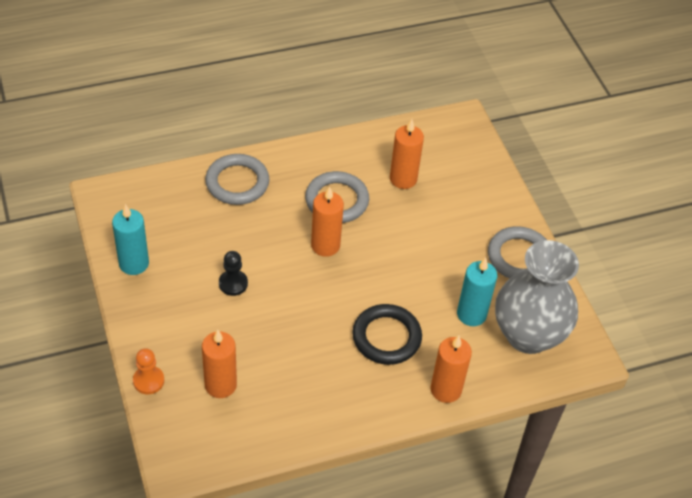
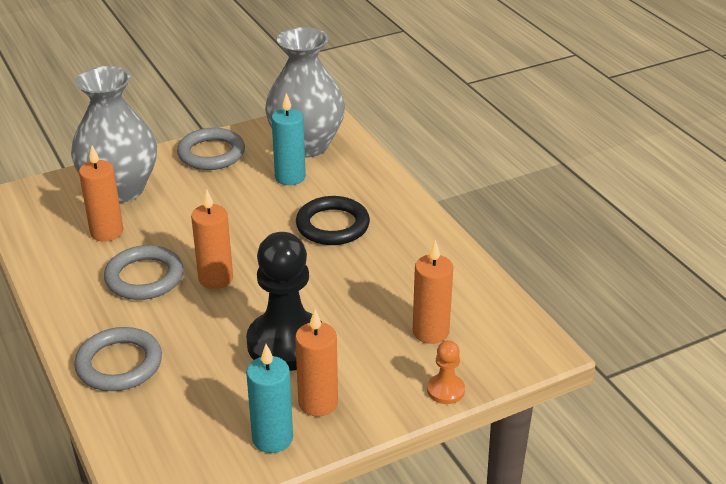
camera: 95 degrees left, 15 degrees down
(233, 283) = (286, 343): black pawn -> black pawn, size x2.20
(446, 389) = (383, 186): orange candle -> orange candle (318, 403)
(465, 189) = (120, 189): none -> grey vase

